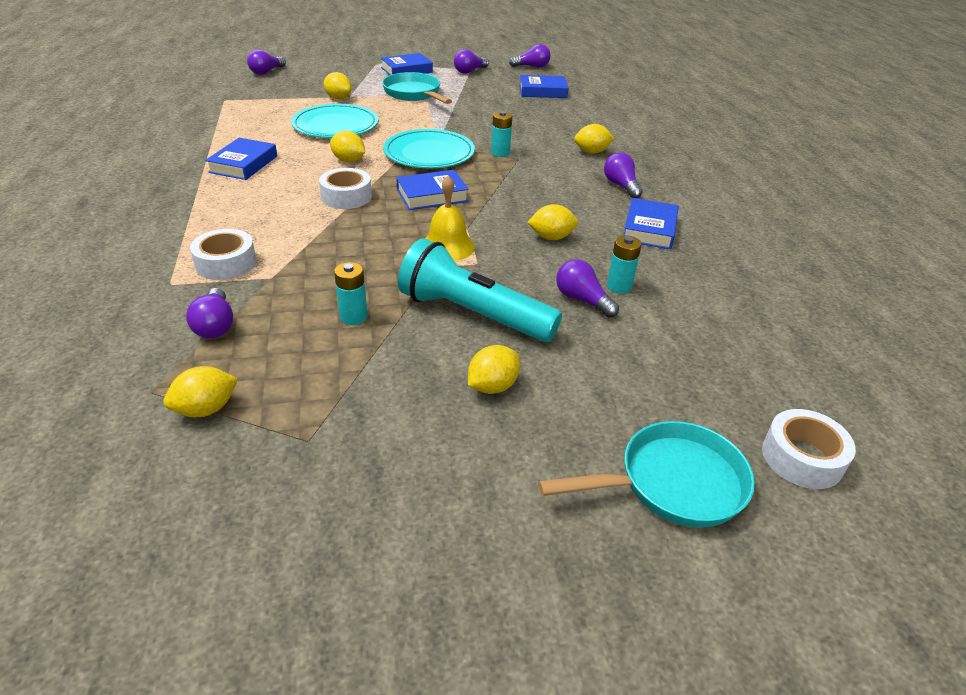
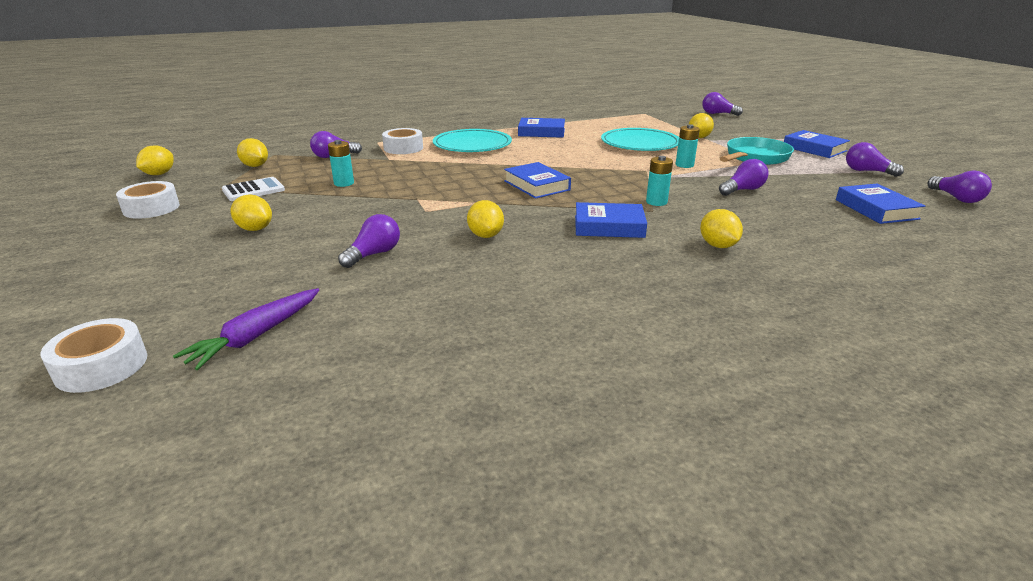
camera: 80 degrees right, 10 degrees down
(337, 400) = (253, 190): none -> white calculator
(346, 197) = (513, 162): white tape -> white tape (151, 208)
(348, 160) = (577, 155): yellow lemon -> yellow lemon (159, 174)
(429, 153) = (621, 176): turquoise plate -> turquoise plate (472, 145)
(447, 246) = (450, 199): yellow bell -> none
(473, 314) = (348, 215): turquoise flashlight -> none
(619, 286) = (401, 270): turquoise battery -> turquoise battery (684, 165)
(621, 186) = (636, 266): purple light bulb -> purple light bulb (742, 190)
(649, 229) = (533, 285): blue book -> blue book (609, 226)
(672, 483) = (113, 298): turquoise pan -> none
(739, 366) = (256, 336): none -> purple carrot

